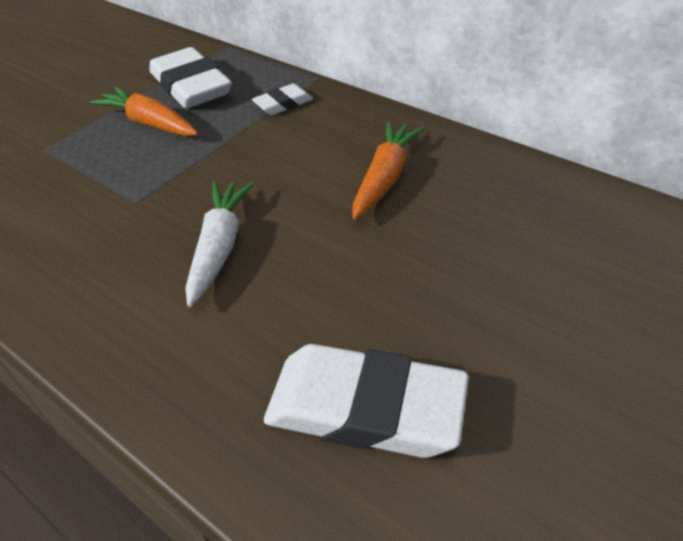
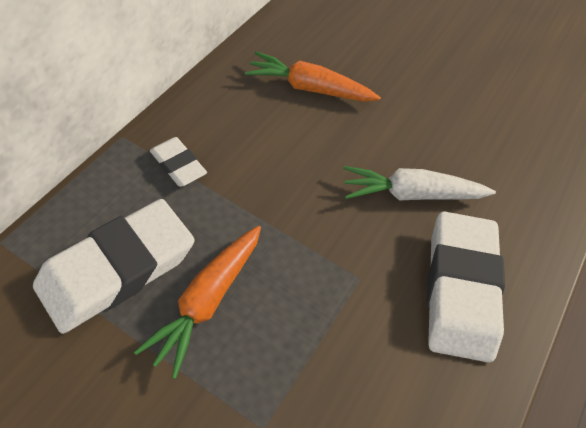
camera: 105 degrees left, 10 degrees up
(365, 408) = (526, 105): white eraser -> white eraser (460, 289)

